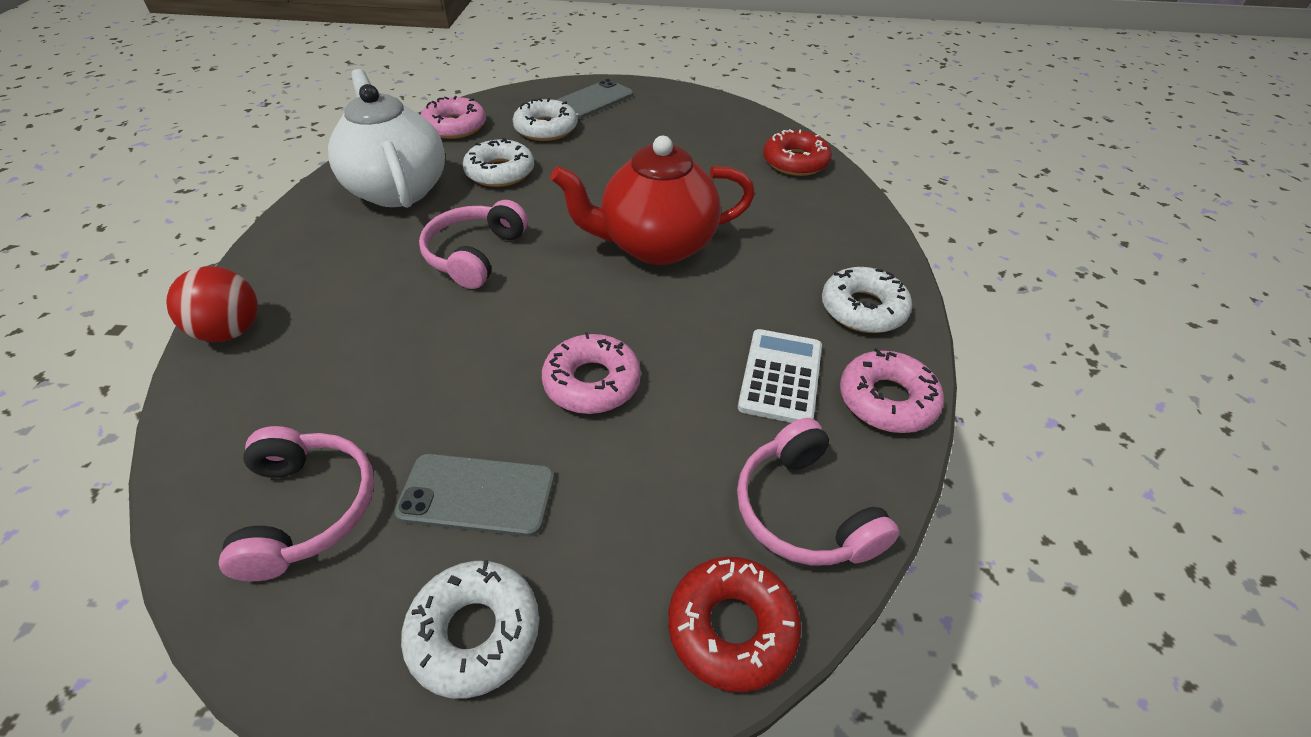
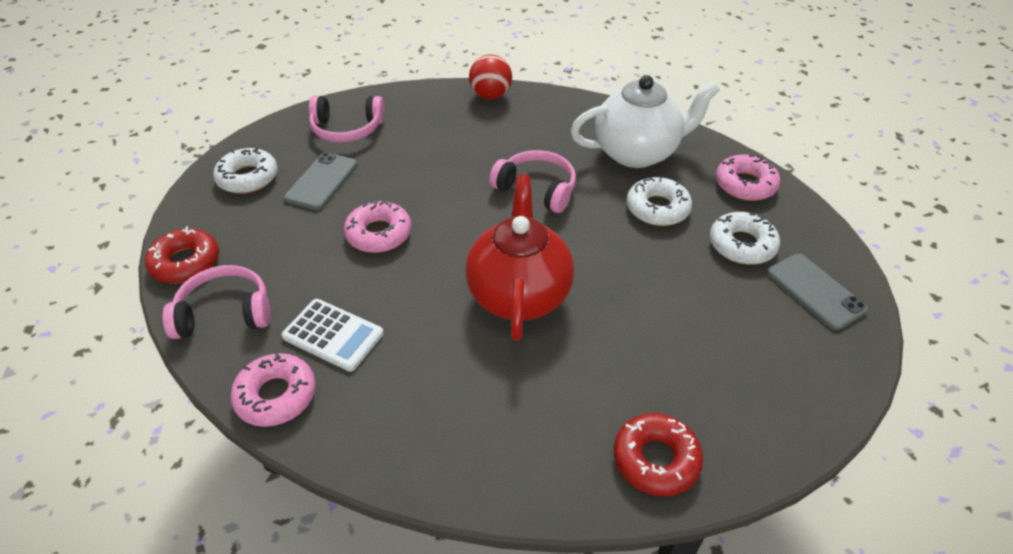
camera: 105 degrees right, 0 degrees up
(863, 309) = (379, 423): white donut -> none

